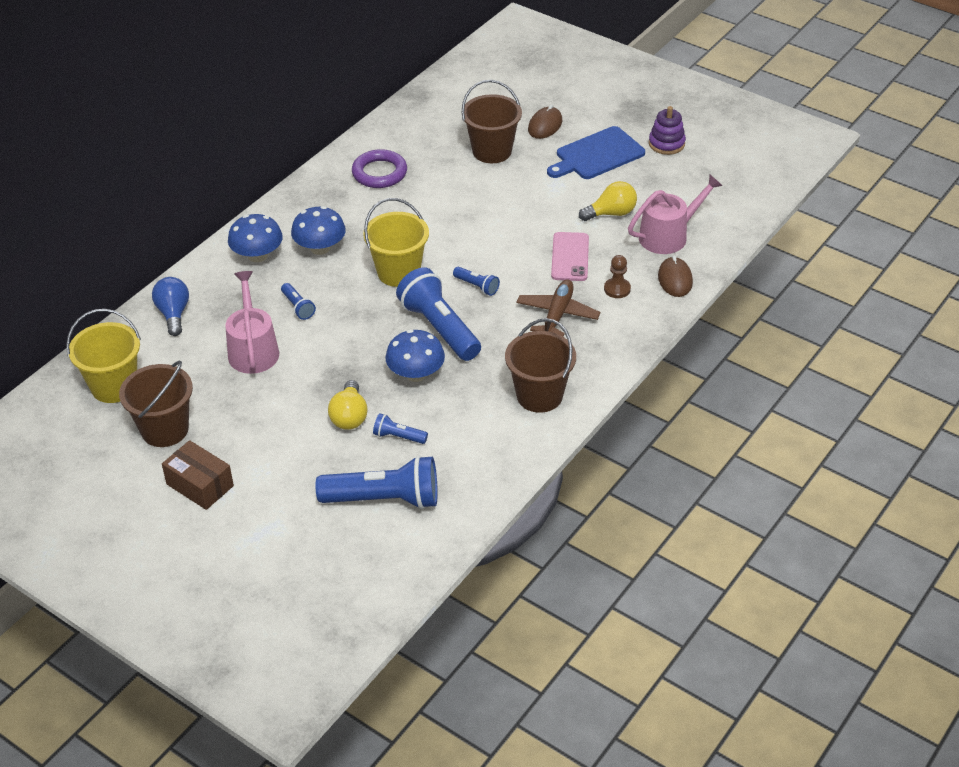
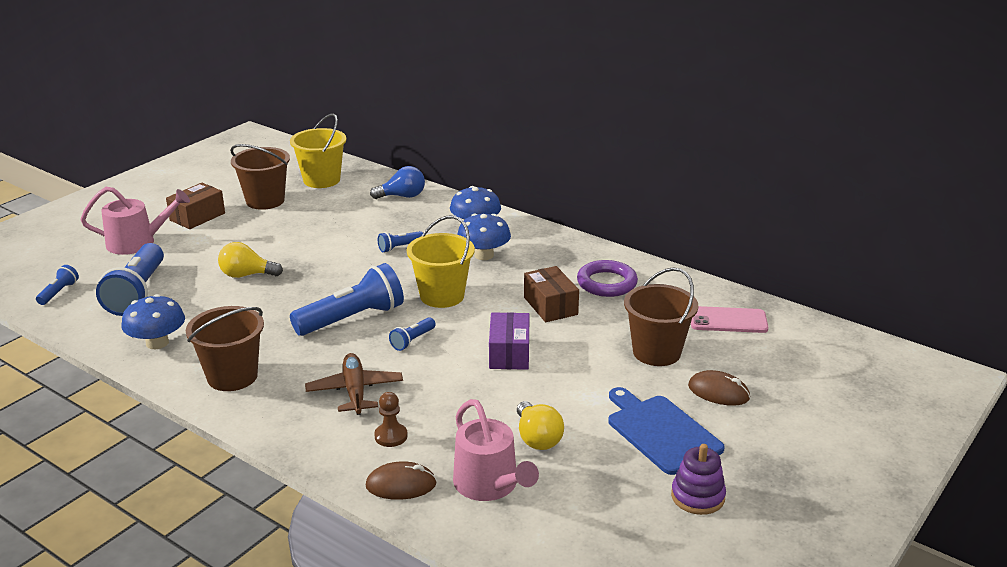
camera: 90 degrees right, 15 degrees down
(253, 349) = (348, 230): pink watering can -> pink watering can (137, 242)
(398, 436) = (210, 299): blue flashlight -> blue flashlight (59, 292)
(416, 374) = (290, 306): blue mushroom -> blue mushroom (157, 343)
(418, 206) = (550, 306): none -> brown box
(496, 229) = (509, 353): none -> purple box
(557, 315) = (355, 391): brown plane -> brown plane turned 120 degrees counterclockwise
(570, 257) = (454, 403): pink phone -> pink phone (728, 320)

